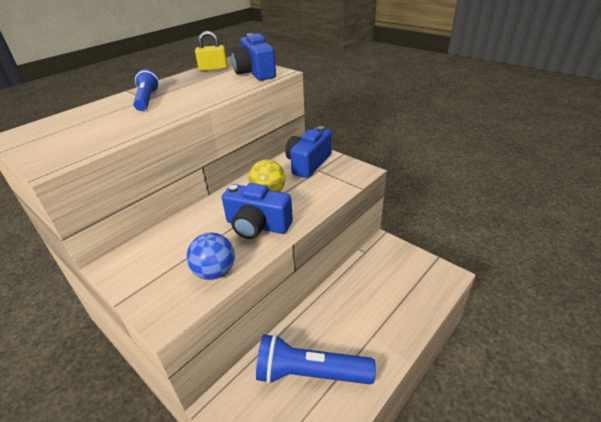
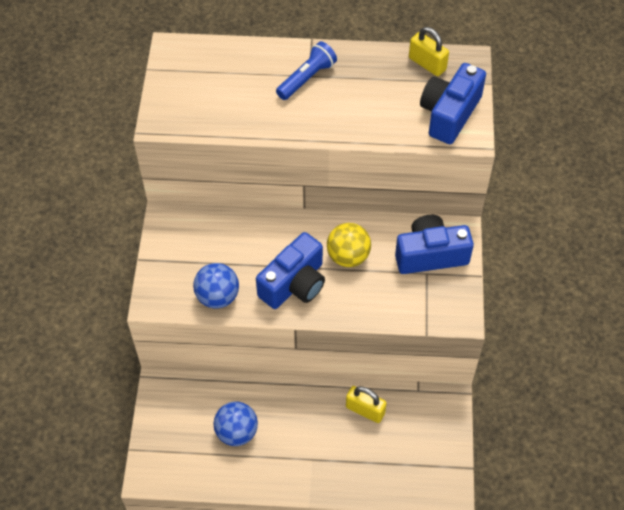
camera: 50 degrees right, 20 degrees up
(257, 225) = (294, 284): blue camera -> blue camera turned 120 degrees counterclockwise
(310, 373) = (237, 432): blue flashlight -> blue ball
(357, 284) = (365, 410): none -> yellow padlock

